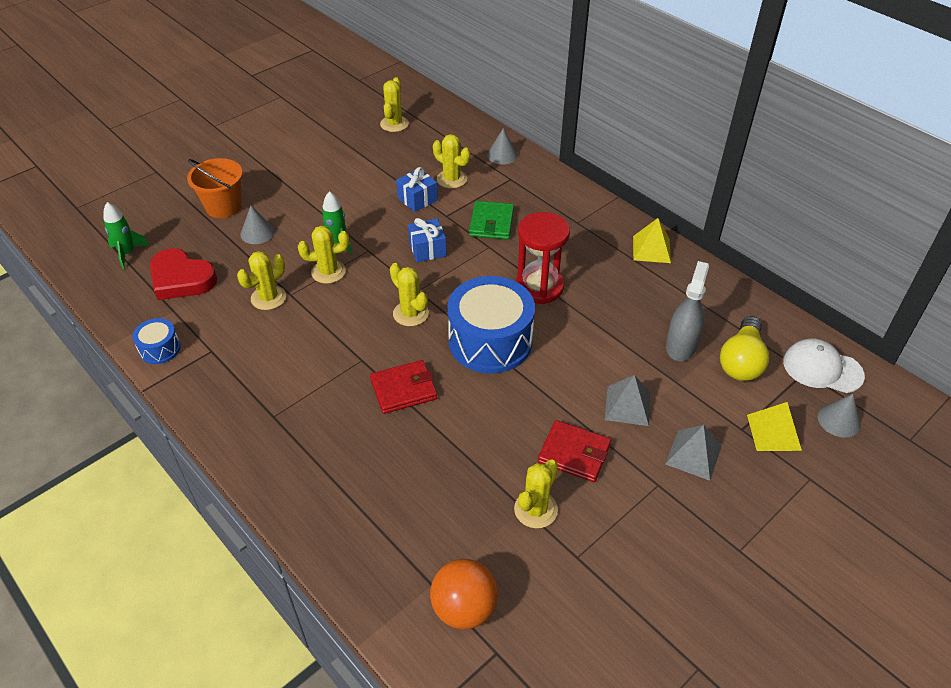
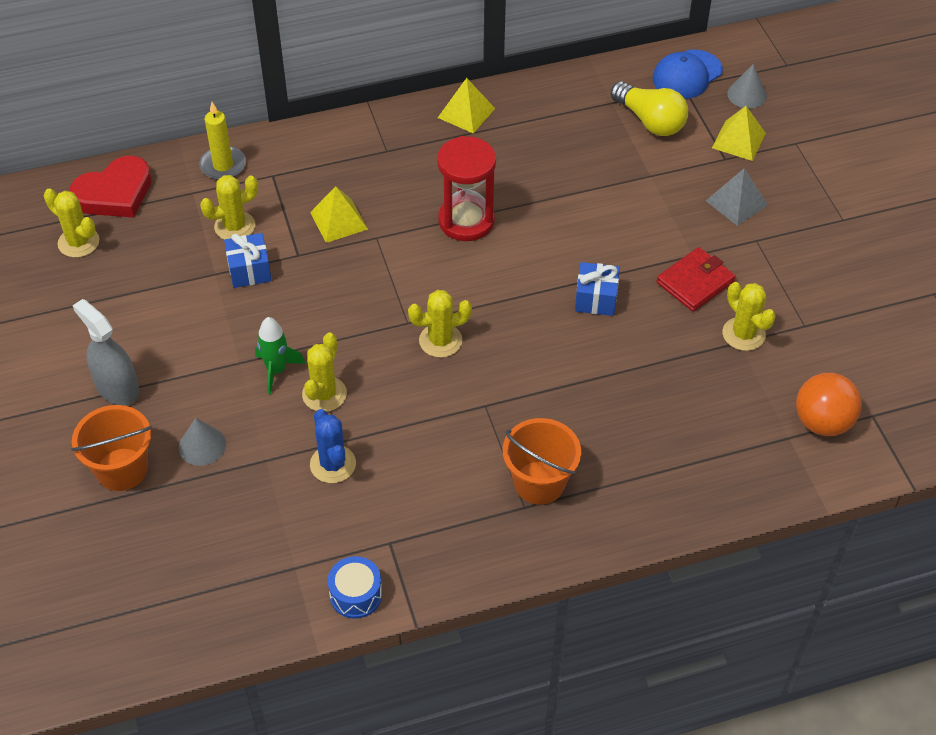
camera: 65 degrees left, 5 degrees up
(127, 253) = (147, 598): green rocket -> none
(181, 279) = (240, 547): red heart -> red heart (115, 193)
(268, 298) = (333, 464): yellow cactus -> blue cactus
(300, 417) = (539, 483): none -> orange bucket
(403, 389) = (547, 382): red wallet -> none
(427, 249) = (345, 291): blue gift -> blue gift (596, 299)
(490, 341) = (520, 289): blue drum -> none
(491, 223) = (339, 220): green wallet -> yellow pyramid
(502, 155) = (223, 165): grey cone -> yellow candle
(627, 405) = (659, 221): grey pyramid -> none
(681, 346) = (608, 152): grey spray bottle -> grey spray bottle (117, 388)
(822, 368) = (687, 75): white cap -> blue cap

